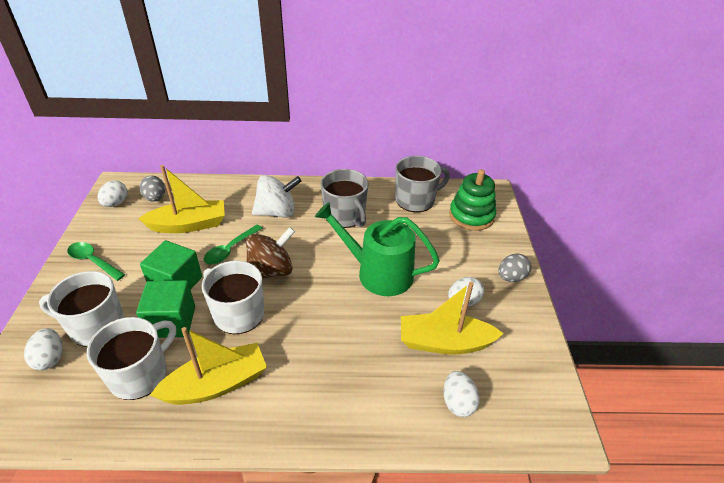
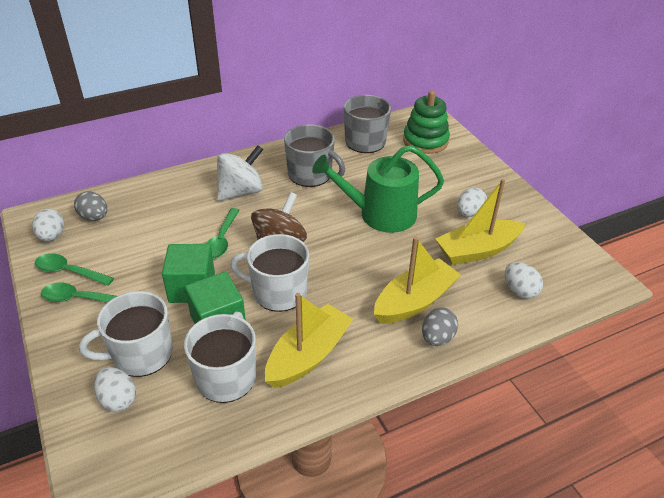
camera: 25 degrees left, 0 degrees up
(104, 236) = (69, 272): none -> green spoon
(189, 225) = (156, 231): yellow boat -> yellow boat (414, 301)
(511, 277) = (493, 182): grey egg -> grey egg (437, 338)

